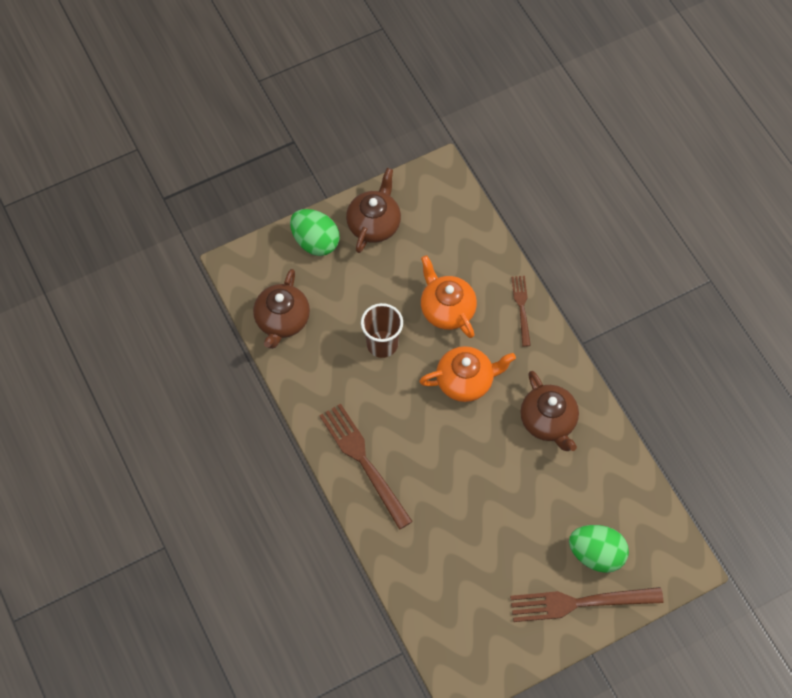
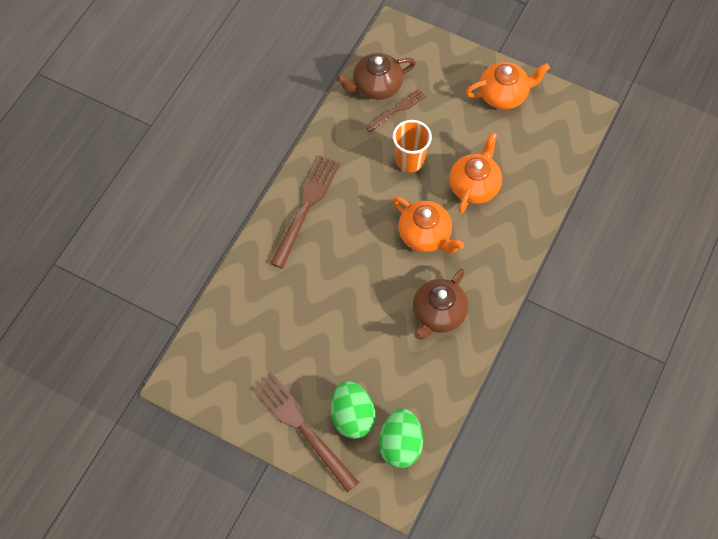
camera: 55 degrees right, 0 degrees up
(315, 242) = (456, 67): green egg -> green egg (400, 444)
(374, 224) = (503, 94): brown teapot -> orange teapot
(382, 344) = (410, 161): brown cup -> orange cup
(521, 307) = (519, 236): brown fork -> brown fork (398, 109)

